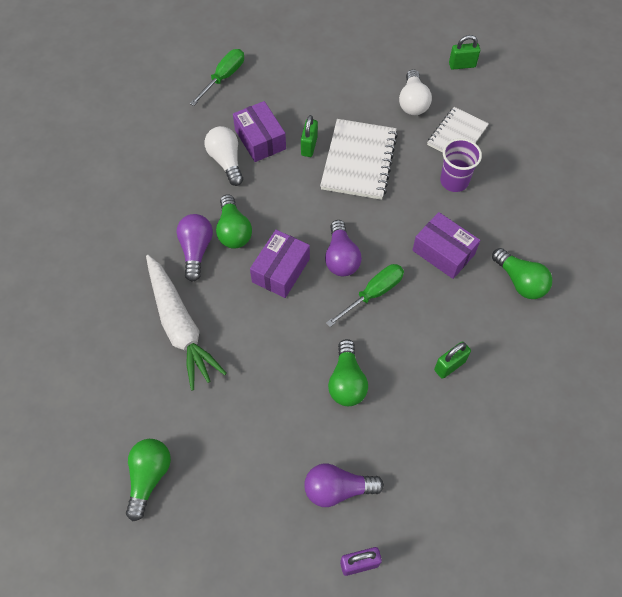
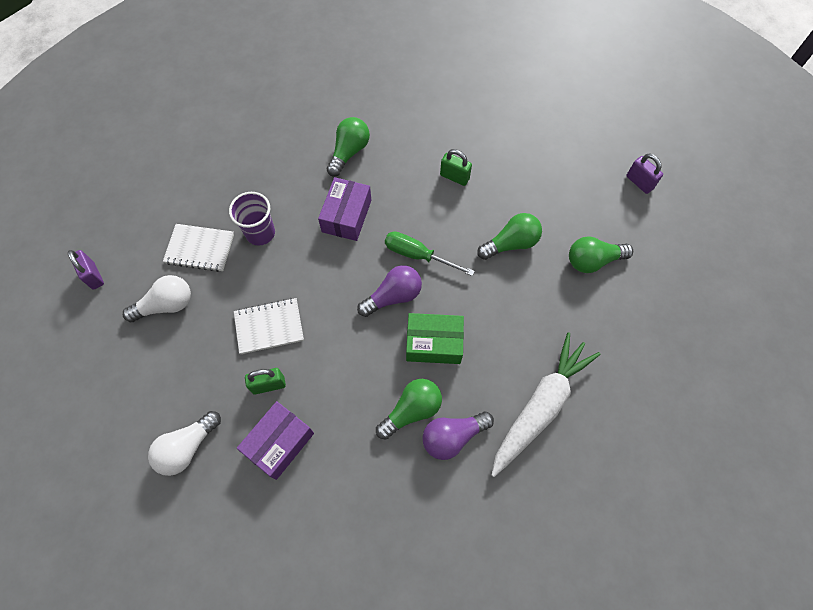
camera: 115 degrees left, 5 degrees up
(149, 477) = (682, 356): green light bulb -> green light bulb (593, 261)
(223, 77) = (196, 539): green screwdriver -> none
(226, 161) = (326, 465): white light bulb -> white light bulb (187, 447)
(281, 270) = (434, 343): purple box -> green box
(338, 489) = (598, 216): purple light bulb -> none
(359, 161) = (269, 327): white notebook -> white notebook, size x0.66
(462, 65) = (93, 276): green padlock -> purple padlock

